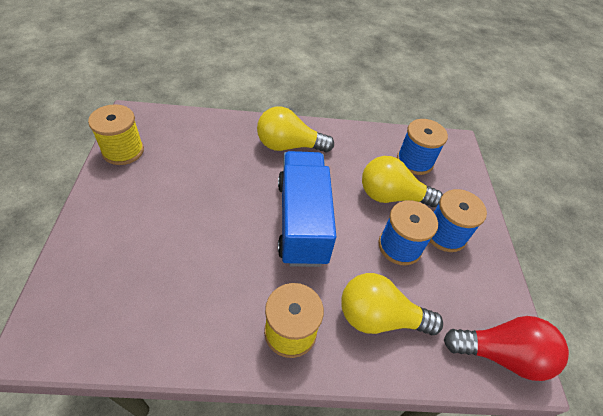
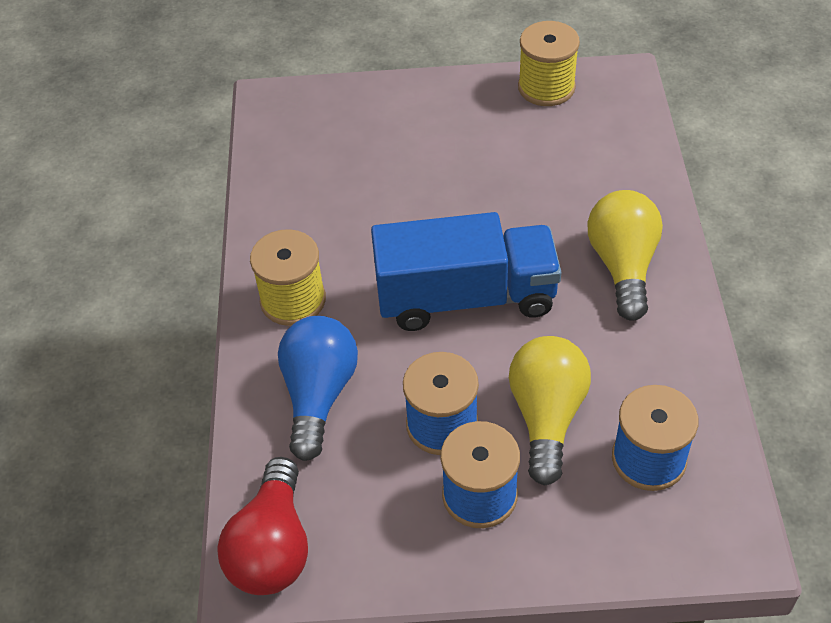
camera: 95 degrees right, 0 degrees up
(379, 317) = (318, 395): yellow light bulb -> blue light bulb

